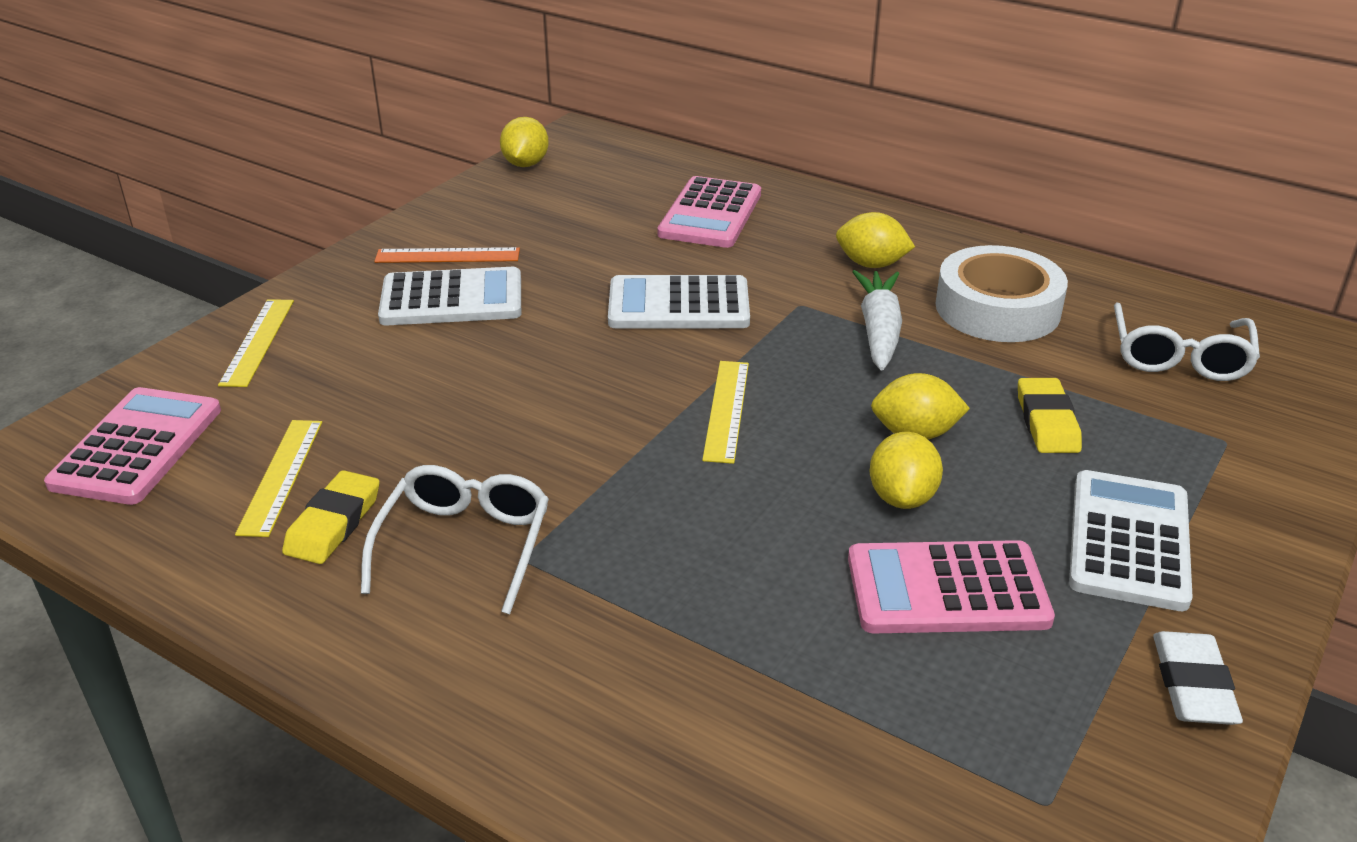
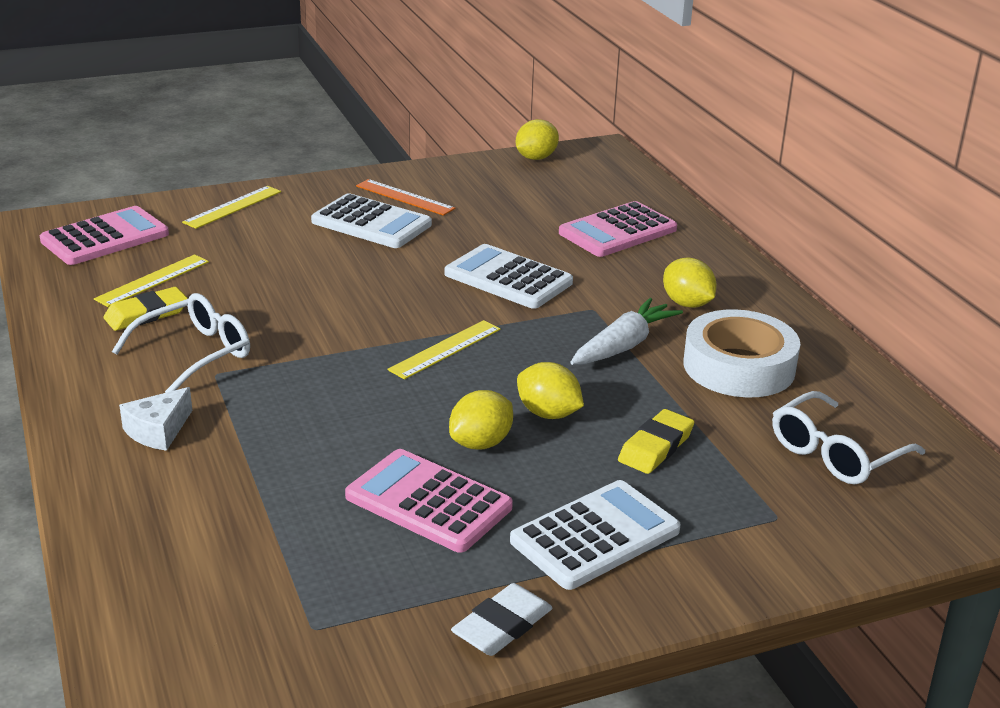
camera: 35 degrees right, 5 degrees down
(556, 665) = (158, 431): none -> white cheese

